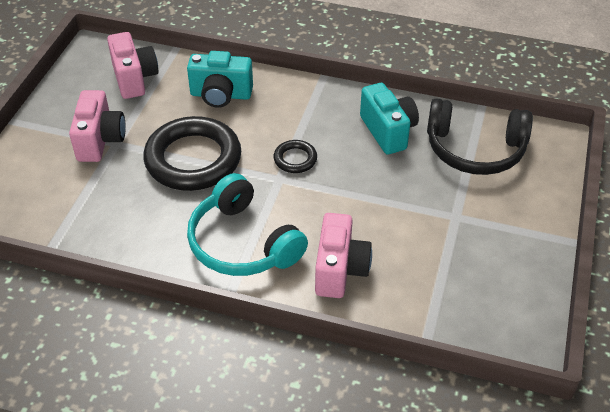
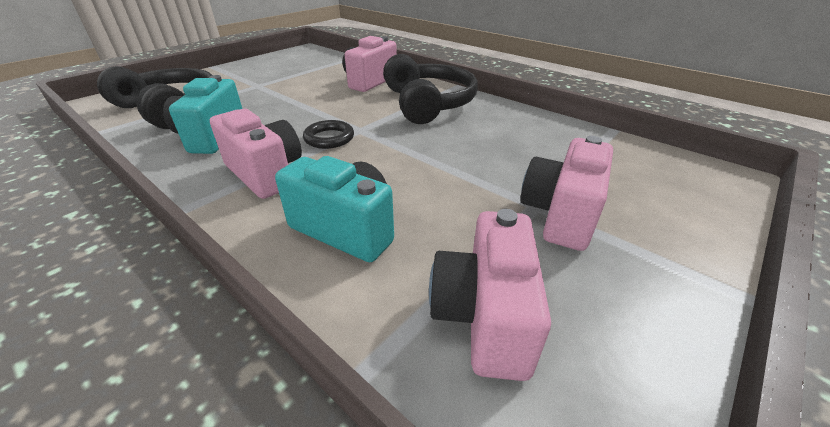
camera: 155 degrees left, 10 degrees down
(193, 159) = (437, 163): black ring -> none
(242, 243) = (428, 103): turquoise headphones -> black headphones
(305, 113) = (266, 173): none -> pink camera

